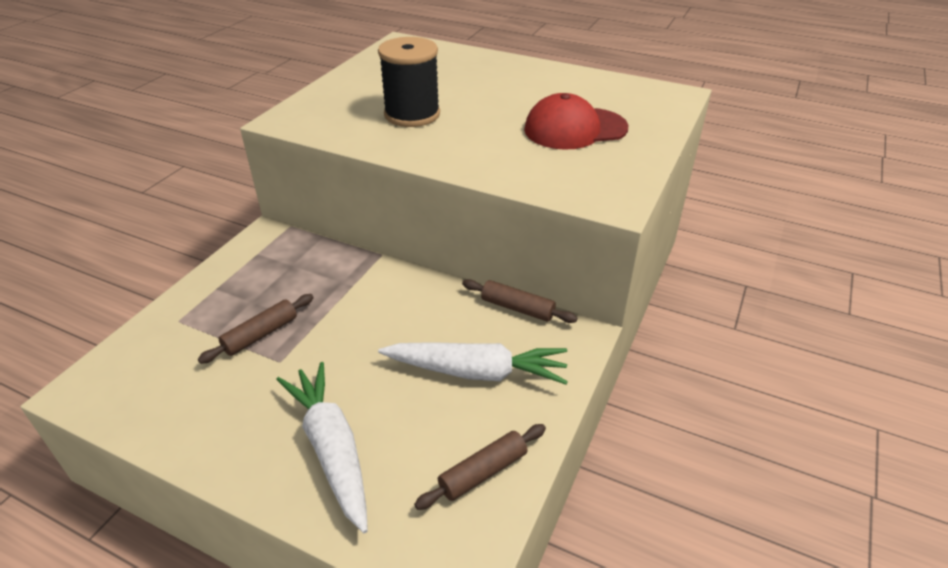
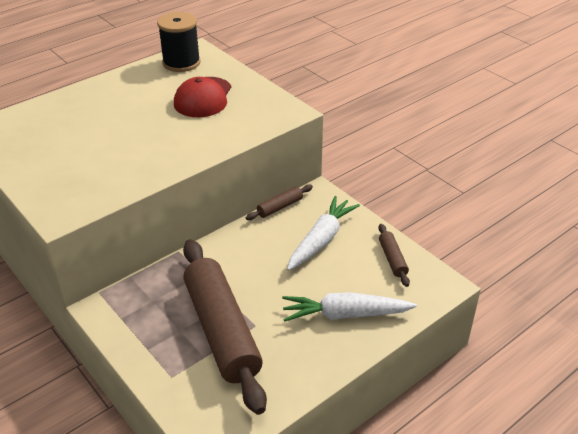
camera: 65 degrees left, 0 degrees up
(260, 334) = (221, 330): brown rolling pin -> brown rolling pin, size x2.37
(412, 114) = (117, 153): black spool -> black spool (181, 63)

